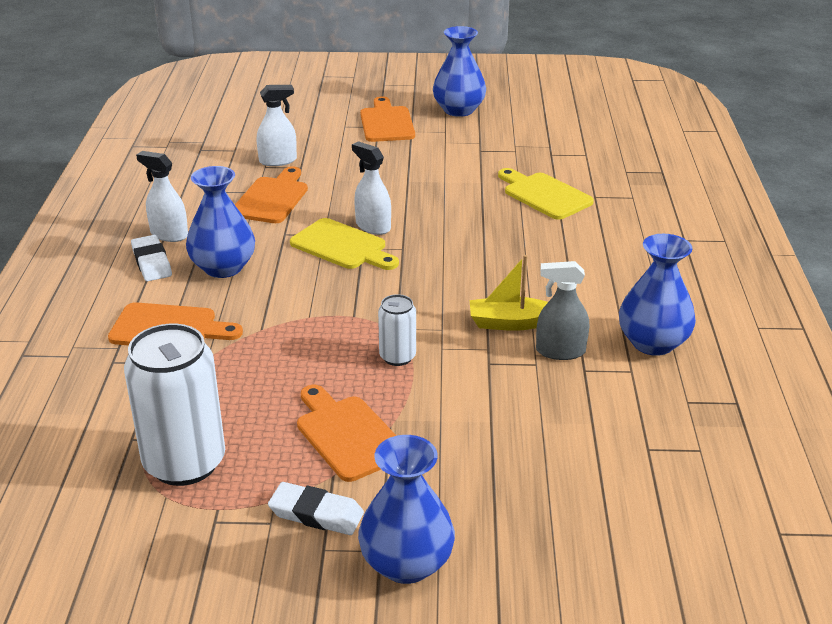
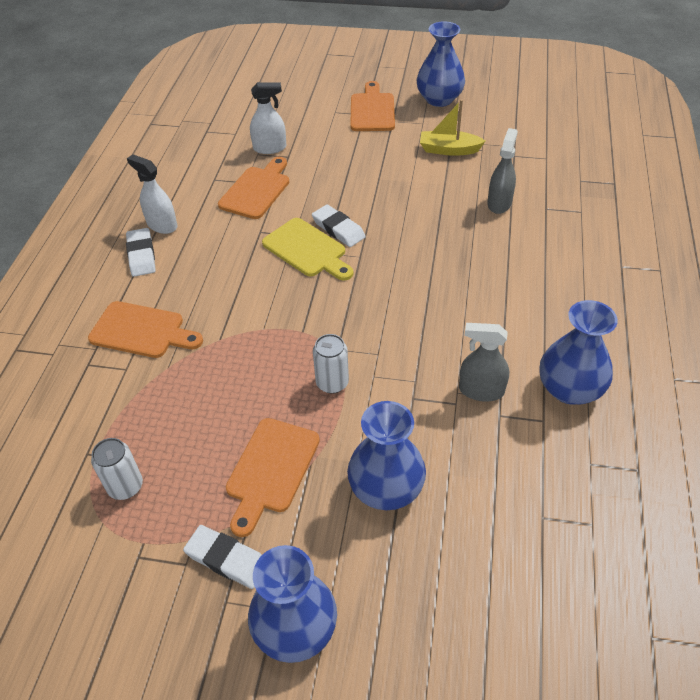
camera: 10 degrees right, 15 degrees up
(184, 463) = (125, 486): white can -> white can, size x0.50
(223, 267) = (200, 266): blue vase -> blue vase (386, 488)
(347, 435) = (271, 470): orange cutting board -> orange cutting board turned 135 degrees counterclockwise
(373, 226) = (338, 229): white spray bottle -> white eraser
(510, 323) = (441, 352): yellow boat -> yellow boat (449, 150)
(544, 195) = (499, 203): yellow cutting board -> grey spray bottle

